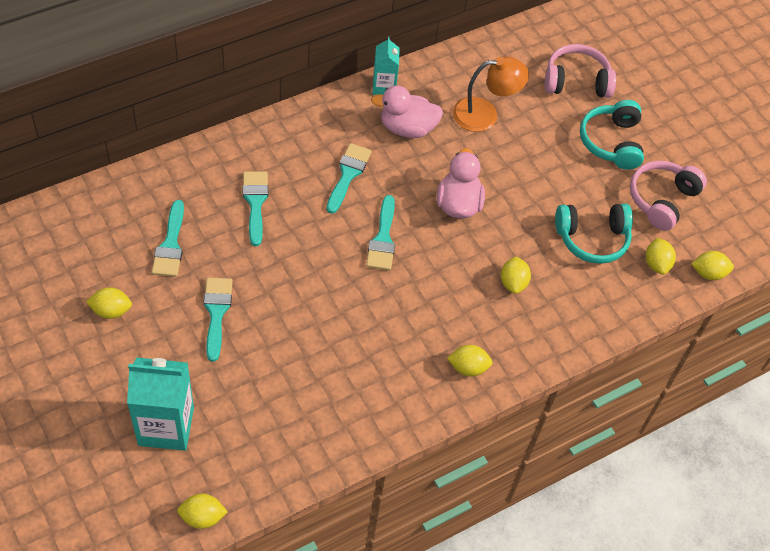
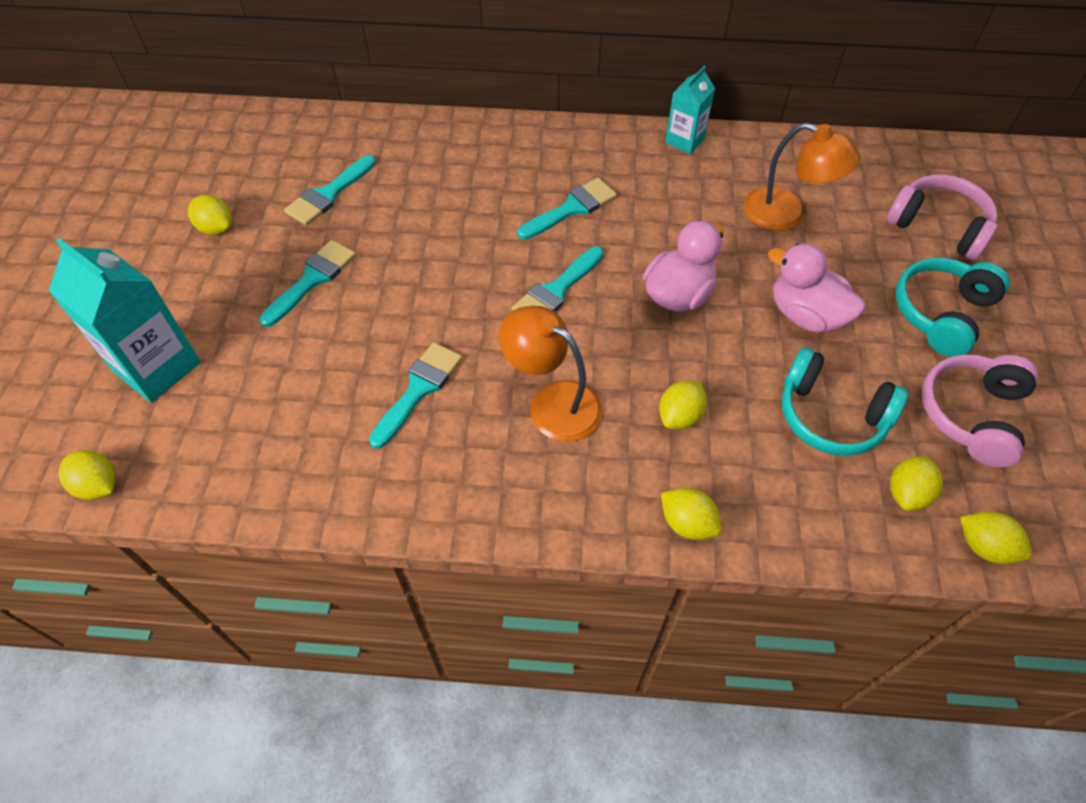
camera: 40 degrees right, 0 degrees up
(255, 202) = (448, 193): turquoise brush -> turquoise brush (419, 389)
(407, 128) = (679, 191): pink duck -> pink duck (806, 315)
(436, 313) = (553, 403): none -> orange lamp
(468, 367) = (540, 488): yellow lemon -> yellow lemon (687, 523)
(662, 199) = (971, 414): pink headphones -> pink headphones turned 45 degrees counterclockwise

